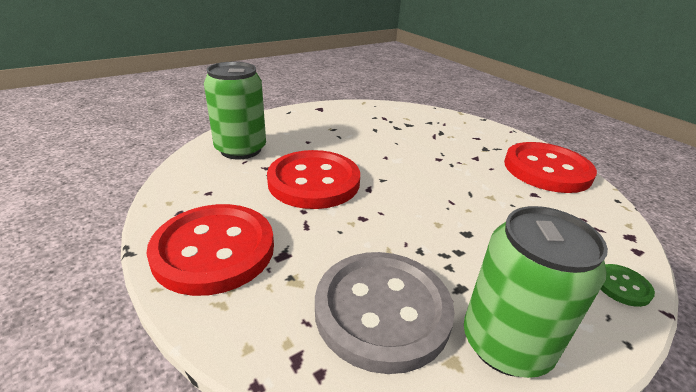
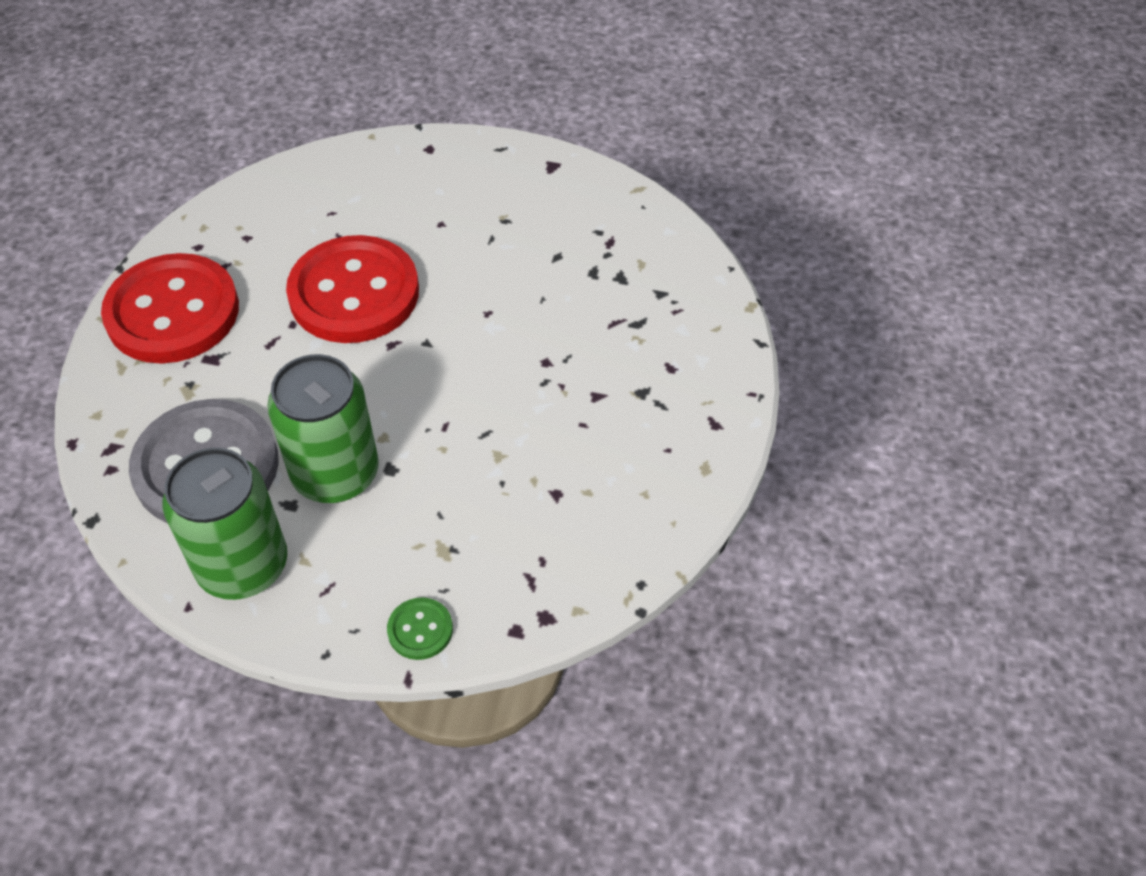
camera: 50 degrees right, 20 degrees up
(241, 149) = (351, 190): green can -> green can (335, 473)
(547, 170) = (650, 482): red button -> none

